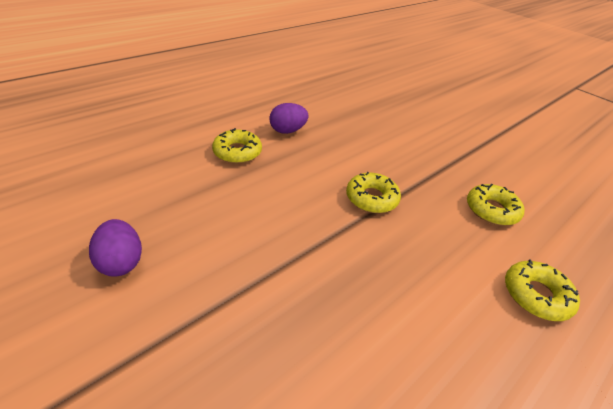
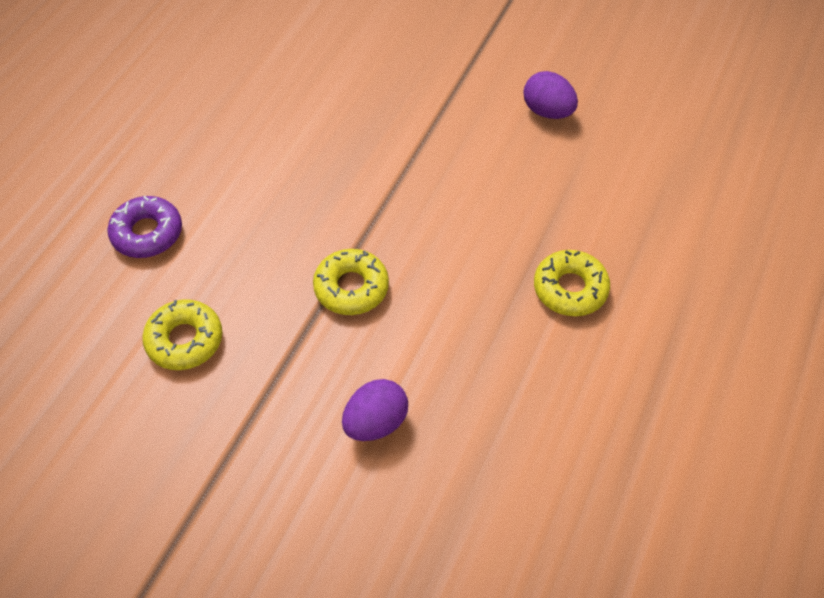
camera: 160 degrees right, 15 degrees up
(287, 131) = (538, 374): purple egg -> purple egg (376, 422)
(536, 295) = (147, 233): yellow donut -> purple donut

